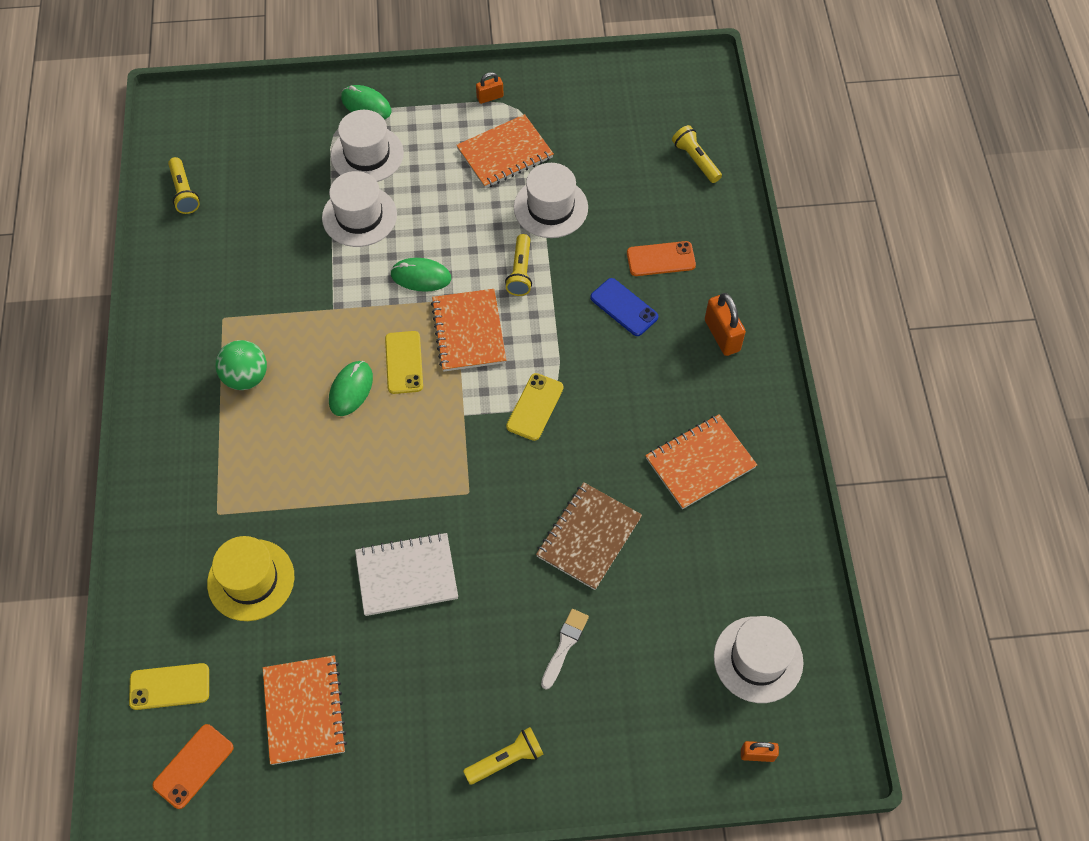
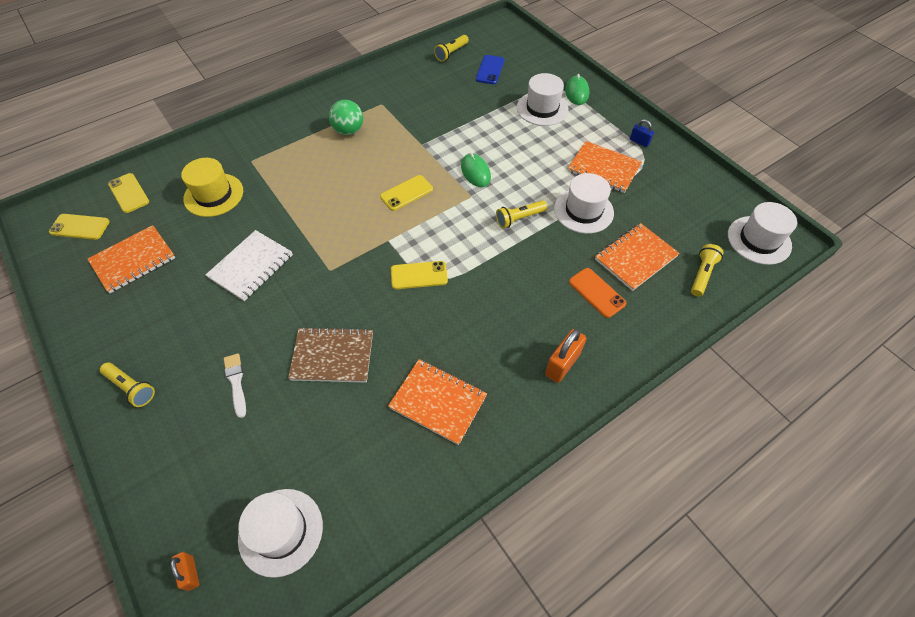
camera: 60 degrees right, 5 degrees down
(193, 766) = (80, 227): orange phone -> yellow phone
(351, 389) = (370, 178): green mouse -> none
(359, 216) = (495, 125): white hat -> white hat (759, 240)
(407, 575) = (251, 266): white notebook -> white notebook turned 75 degrees clockwise
(469, 332) = (452, 214): orange notebook -> orange notebook (635, 258)
(490, 97) = (639, 142): orange padlock -> blue padlock
(564, 645) = (236, 382): white brush -> white brush turned 105 degrees counterclockwise
(624, 307) = (537, 289): blue phone -> blue phone (490, 70)

